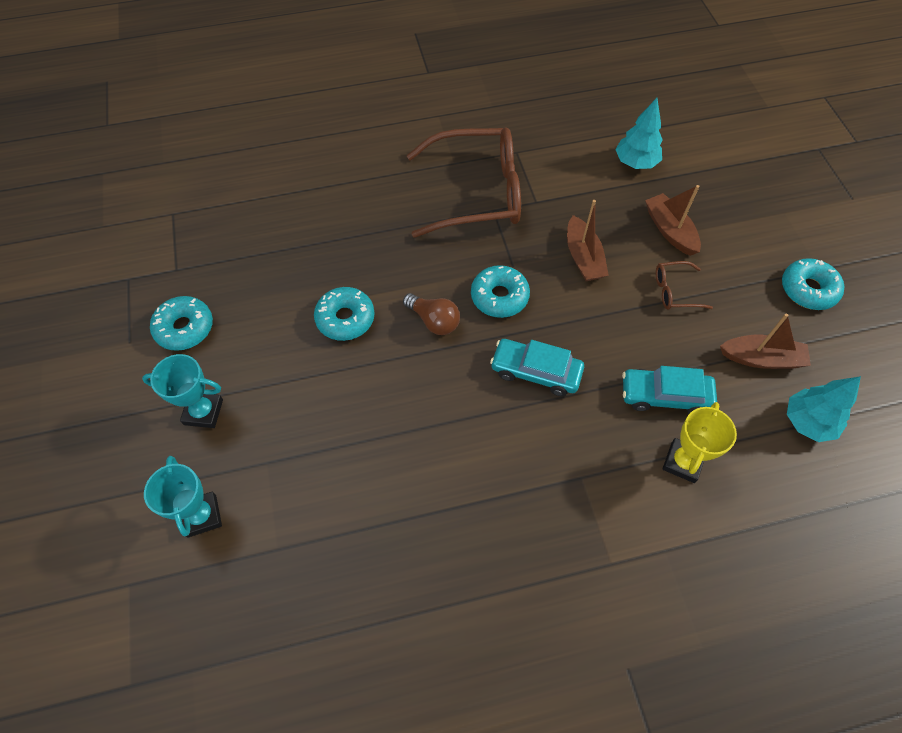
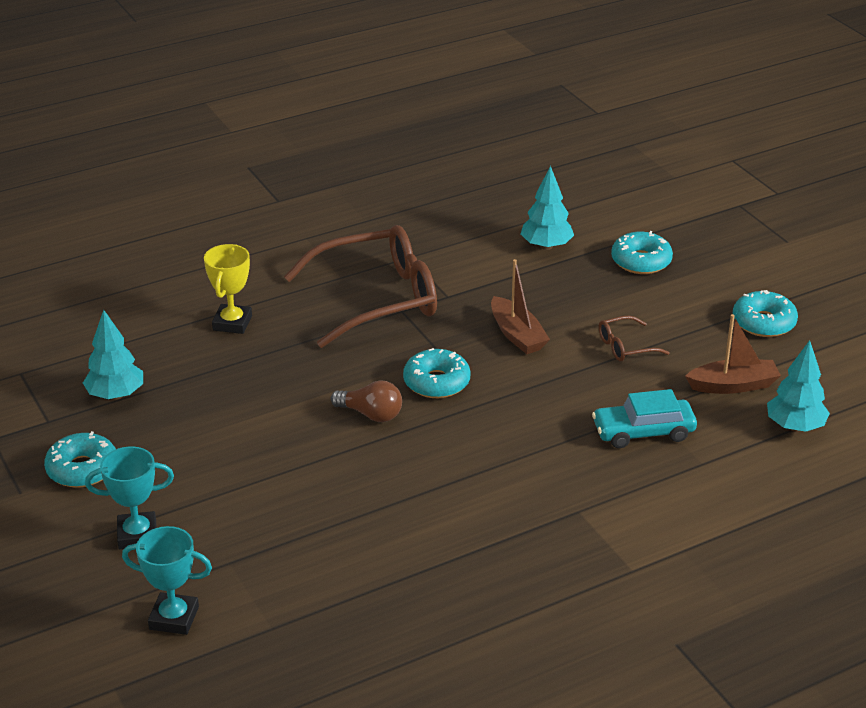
camera: 15 degrees left, 25 degrees down
(202, 516) = (174, 618): turquoise trophy -> turquoise trophy turned 45 degrees counterclockwise
(236, 253) = (116, 395): none -> turquoise tree
(345, 319) = (269, 429): turquoise donut -> turquoise donut (641, 261)
(536, 371) = (499, 436): turquoise car -> none
(670, 231) = (603, 298): brown boat -> none
(682, 462) = (679, 480): yellow trophy -> yellow trophy (232, 323)

